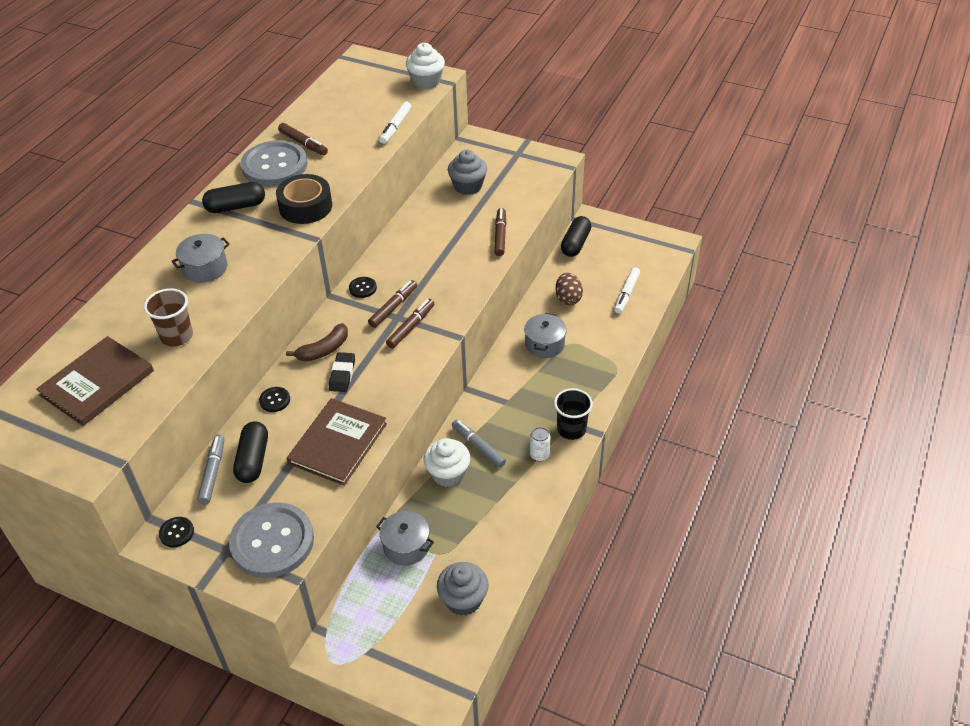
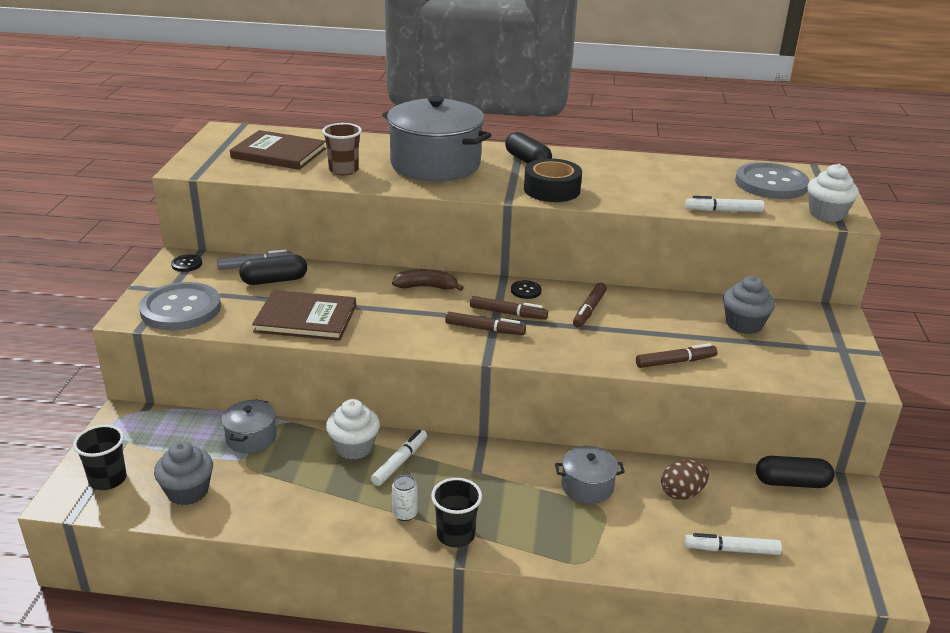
camera: 70 degrees right, 15 degrees down
(205, 268) = (435, 164): grey pot -> grey pot, size x2.11
(274, 165) = (601, 166): grey button -> grey button (771, 184)
(275, 400) = (350, 276): black button -> none
(303, 143) = (648, 172): brown marker -> brown marker (589, 310)
(324, 350) = (426, 287): brown banana -> brown banana turned 150 degrees clockwise
(342, 374) = (397, 303): black eraser -> none
(424, 664) = (108, 479): none -> black cup
(478, 447) = (400, 462): grey marker -> white marker

